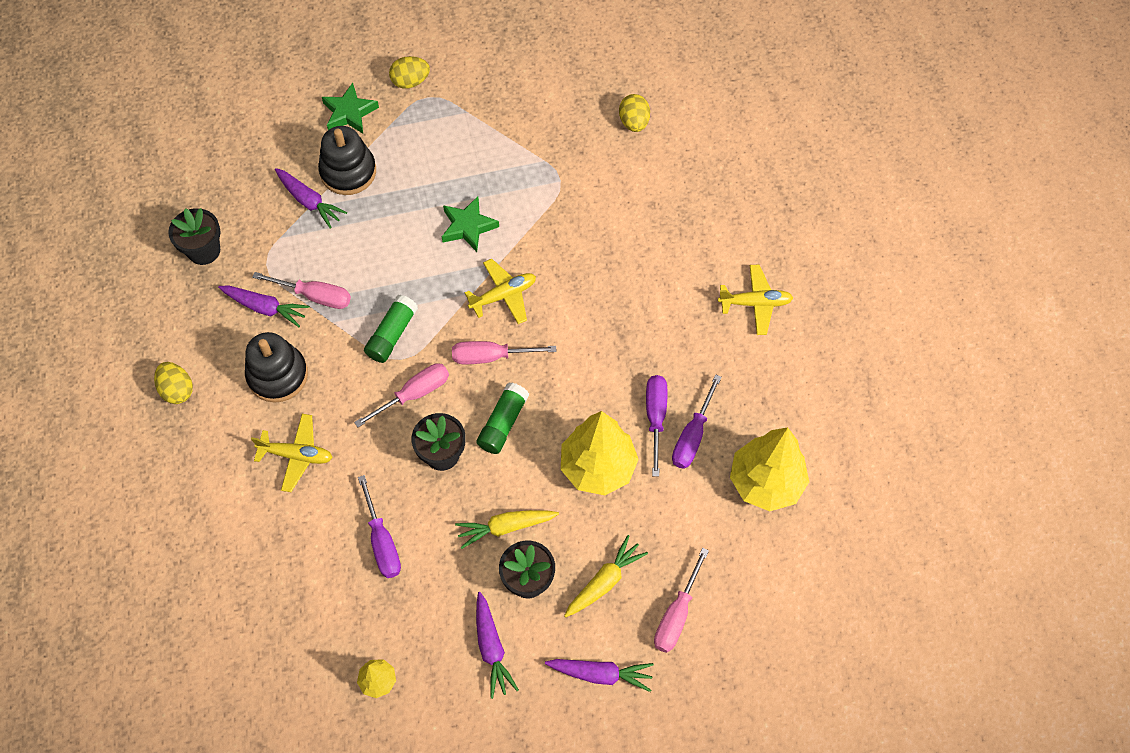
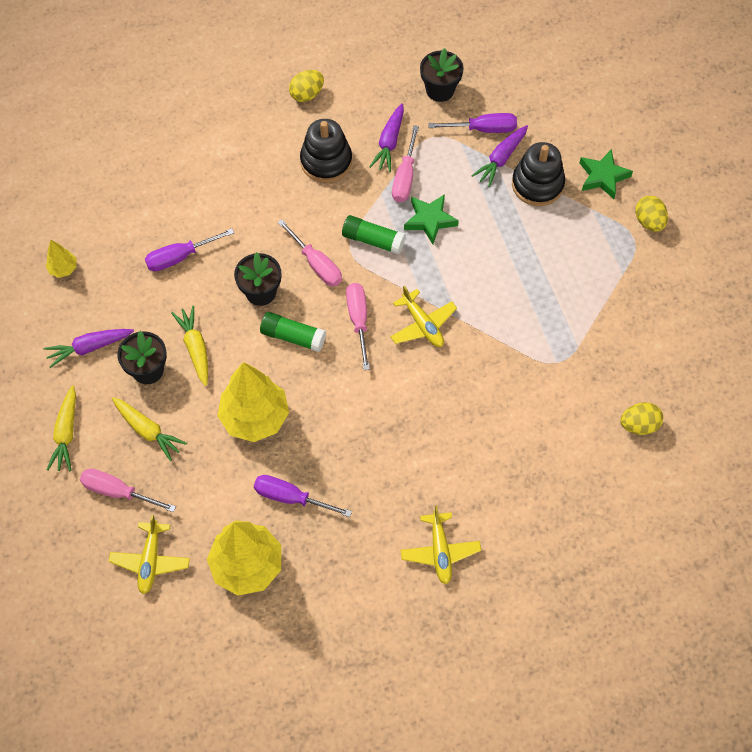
camera: 85 degrees right, 0 degrees up
(296, 455) = (254, 185): yellow plane -> yellow plane (150, 560)
(468, 227) = (492, 288): green star -> green star (430, 220)
(601, 674) = (66, 433): purple carrot -> yellow carrot
(655, 417) = (308, 464): purple screwdriver -> purple screwdriver (484, 129)

